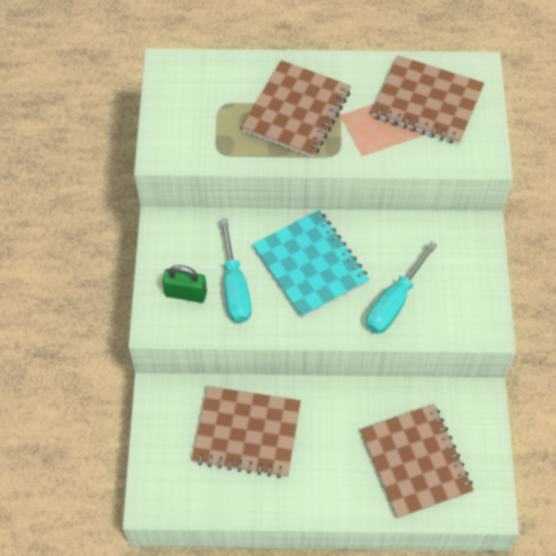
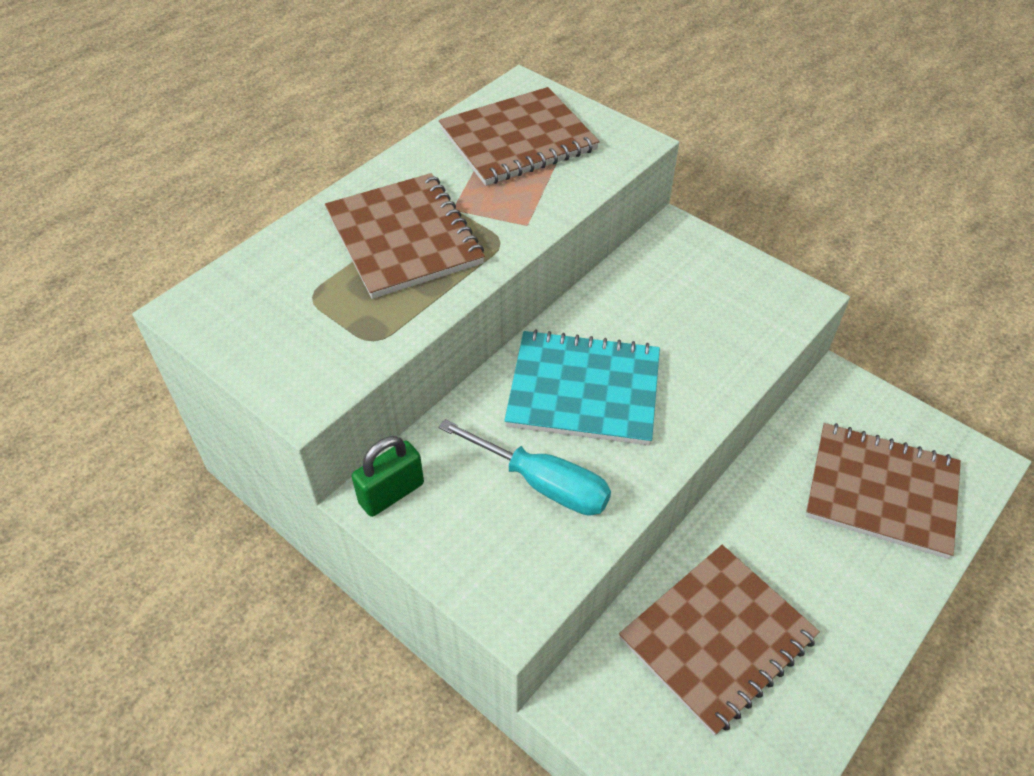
camera: 50 degrees left, 10 degrees down
(186, 293) = (500, 543): green padlock -> green padlock (391, 493)
(394, 302) = (703, 349): turquoise screwdriver -> none

